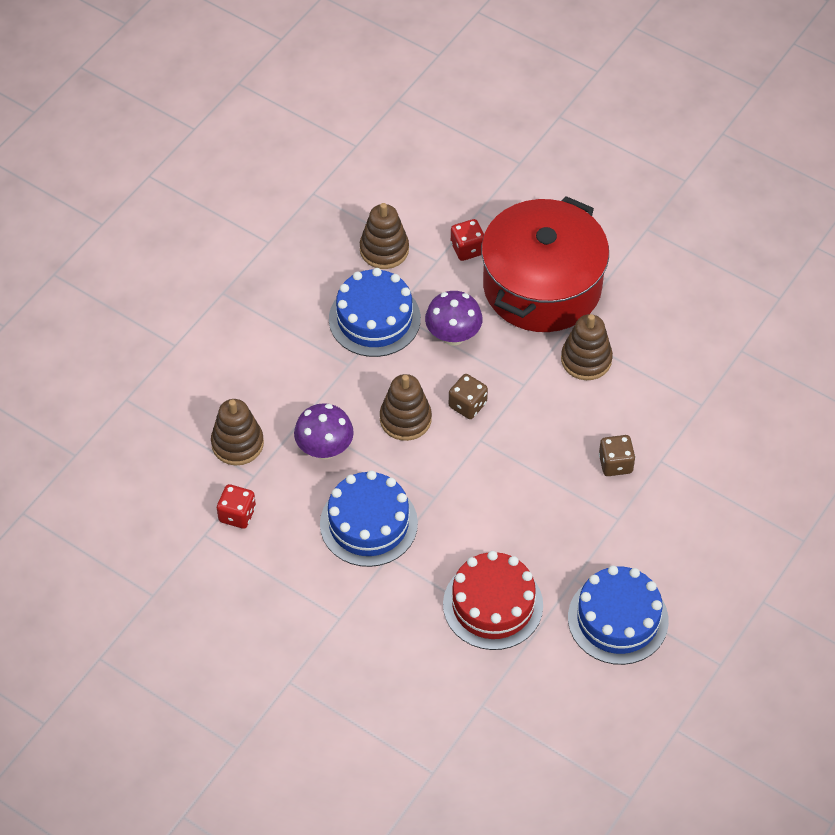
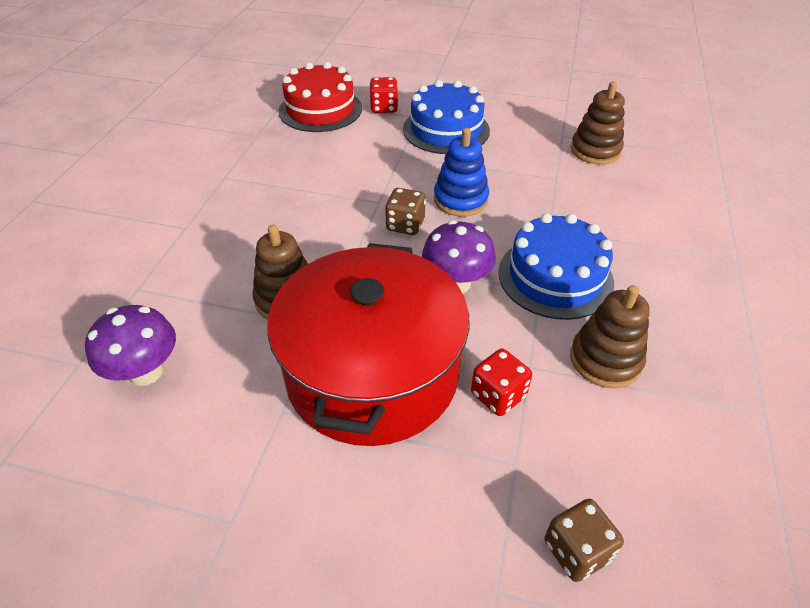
camera: 160 degrees right, 10 degrees down
(237, 514) = (553, 113): red dice -> red dice (384, 108)
(324, 449) = (518, 163): purple mushroom -> purple mushroom (146, 372)
(405, 419) = (460, 200): brown stacking toy -> blue stacking toy
(615, 464) = (233, 214): brown dice -> brown dice (576, 550)
(618, 619) = (214, 121): blue cake -> none

